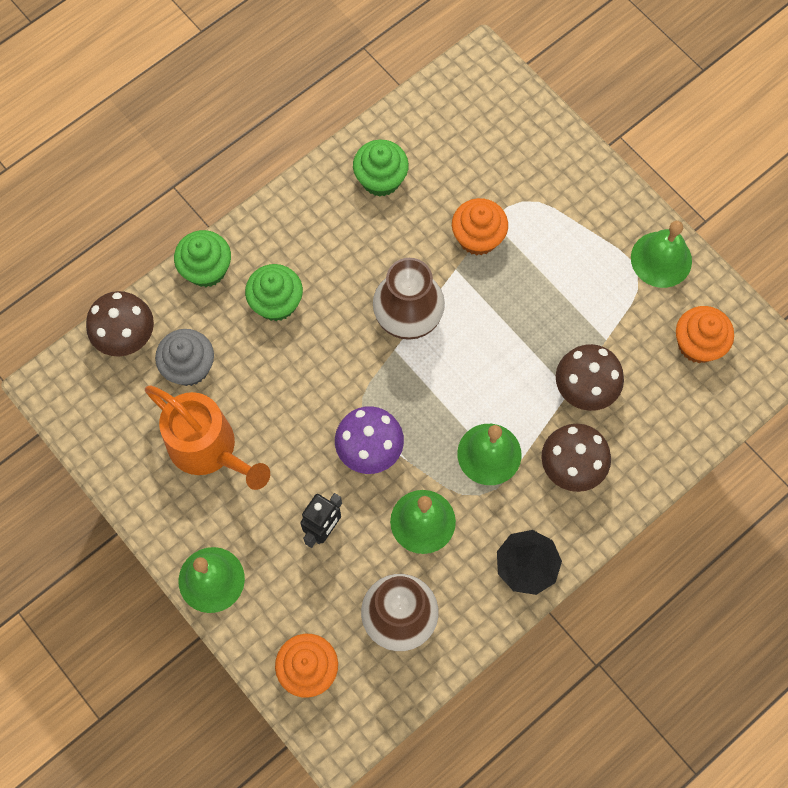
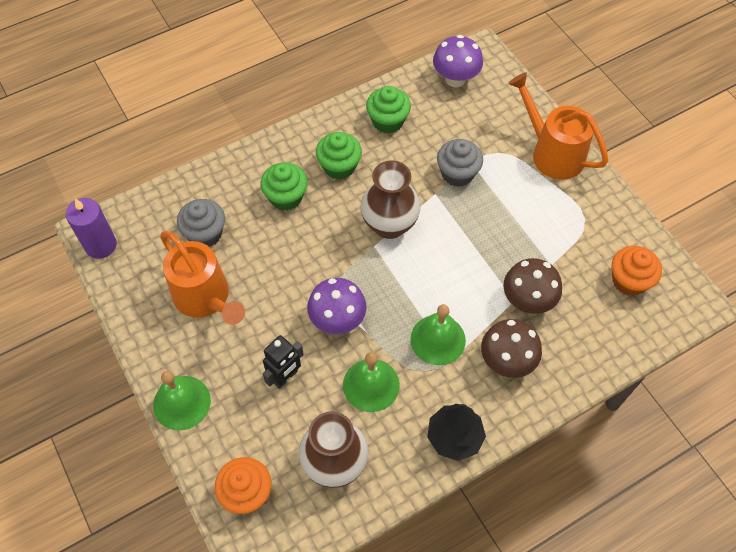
camera: 10 degrees right, 10 degrees down
(66, 403) = (101, 245): none -> purple candle
(126, 337) = (161, 204): brown mushroom -> none
(206, 269) = (236, 165): green cupcake -> green cupcake (339, 166)
(454, 106) = (455, 79): none -> purple mushroom
(478, 237) = (457, 173): orange cupcake -> grey cupcake
(587, 191) = (551, 152): none -> orange watering can
(661, 259) = (606, 211): green bell -> none

